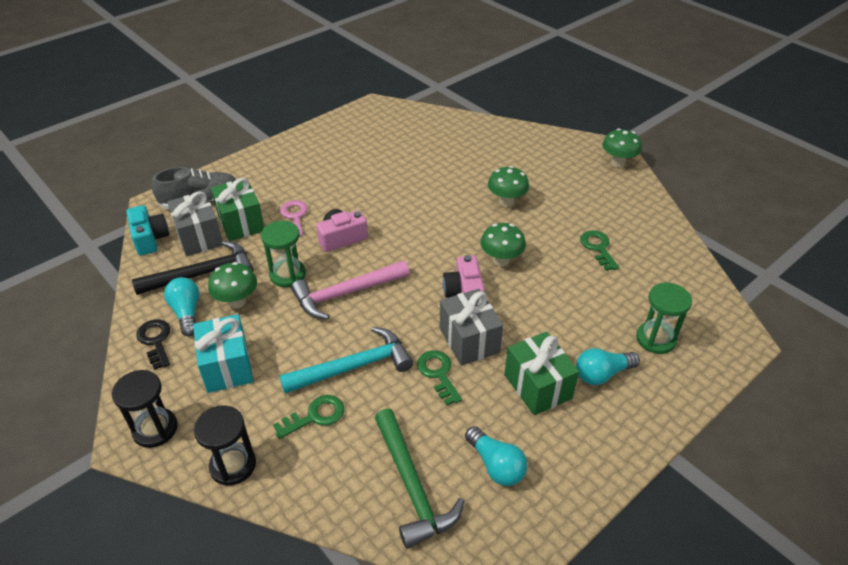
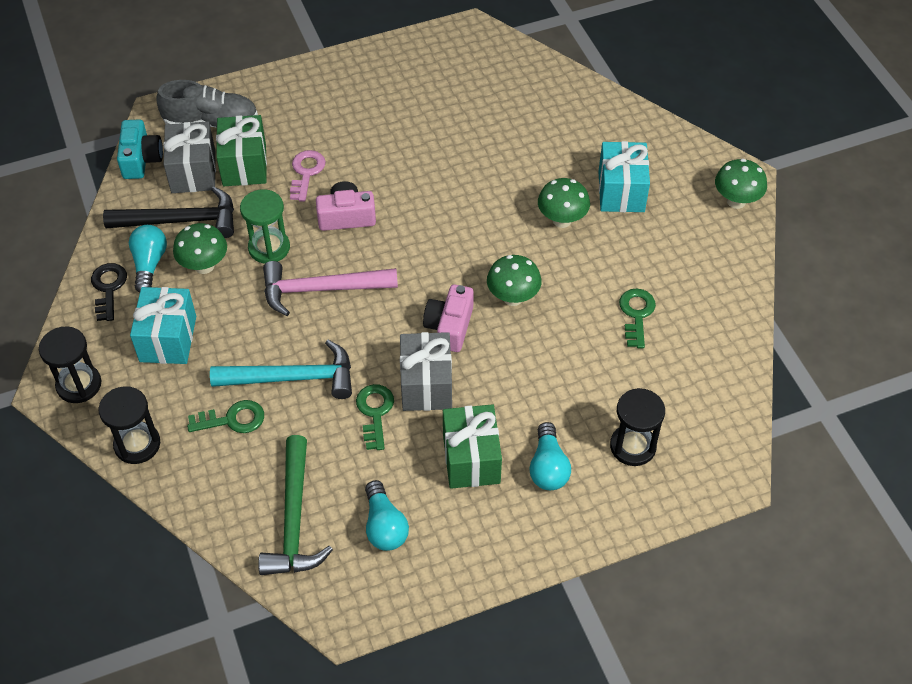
camera: 20 degrees right, 10 degrees up
(537, 175) = (621, 191): none -> turquoise gift
(602, 374) = (548, 467): turquoise light bulb -> turquoise light bulb turned 90 degrees counterclockwise
(655, 339) = (633, 446): green hourglass -> black hourglass

